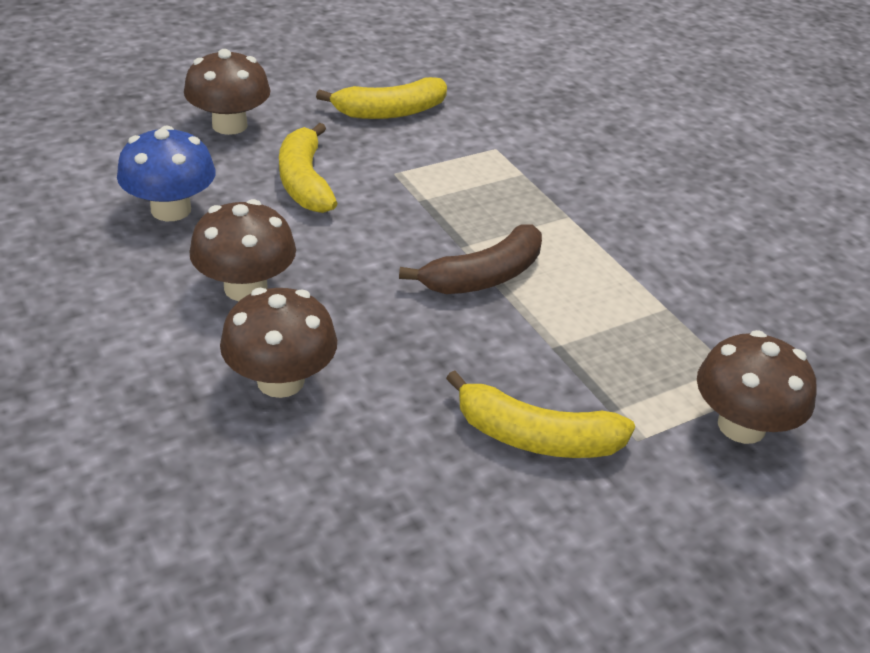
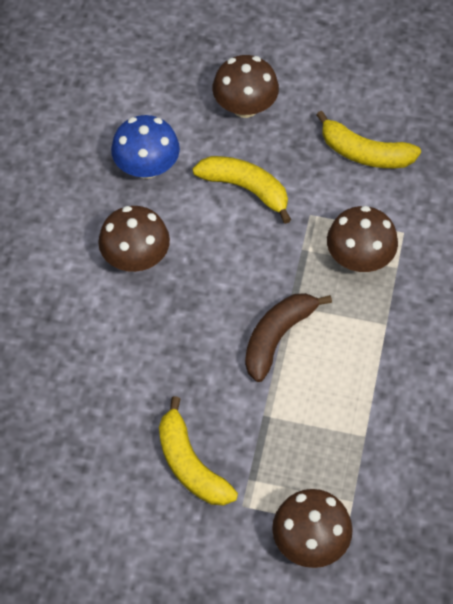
camera: 45 degrees right, 20 degrees up
(280, 380) = (97, 336): brown mushroom -> brown mushroom (359, 258)
(305, 181) = (246, 189): yellow banana -> yellow banana turned 90 degrees clockwise
(483, 276) = (278, 337): brown banana -> brown banana turned 120 degrees clockwise

